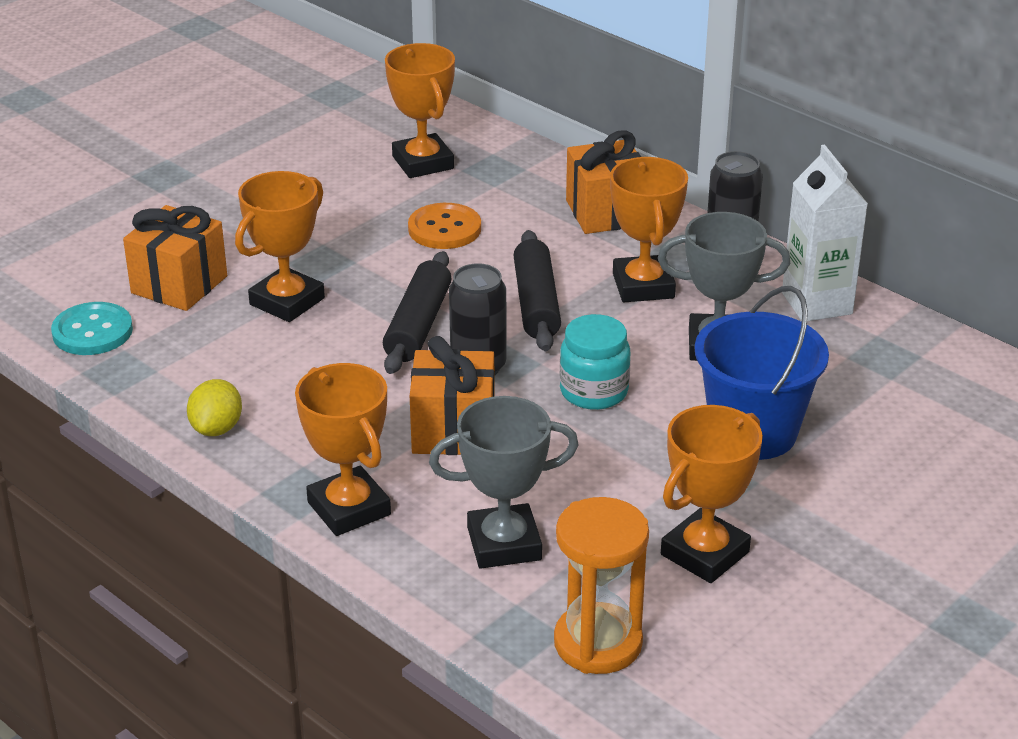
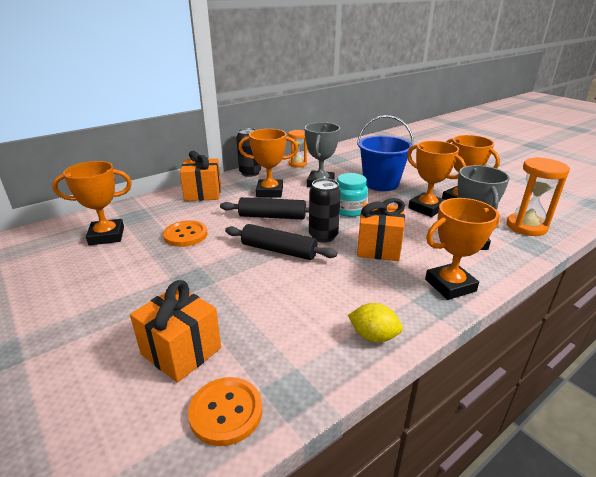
camera: 80 degrees left, 5 degrees down
(92, 331) = (226, 412): turquoise button -> orange button
(287, 301) = (232, 297): orange trophy -> orange trophy (426, 208)
(817, 303) = (297, 164): white carton -> orange hourglass

